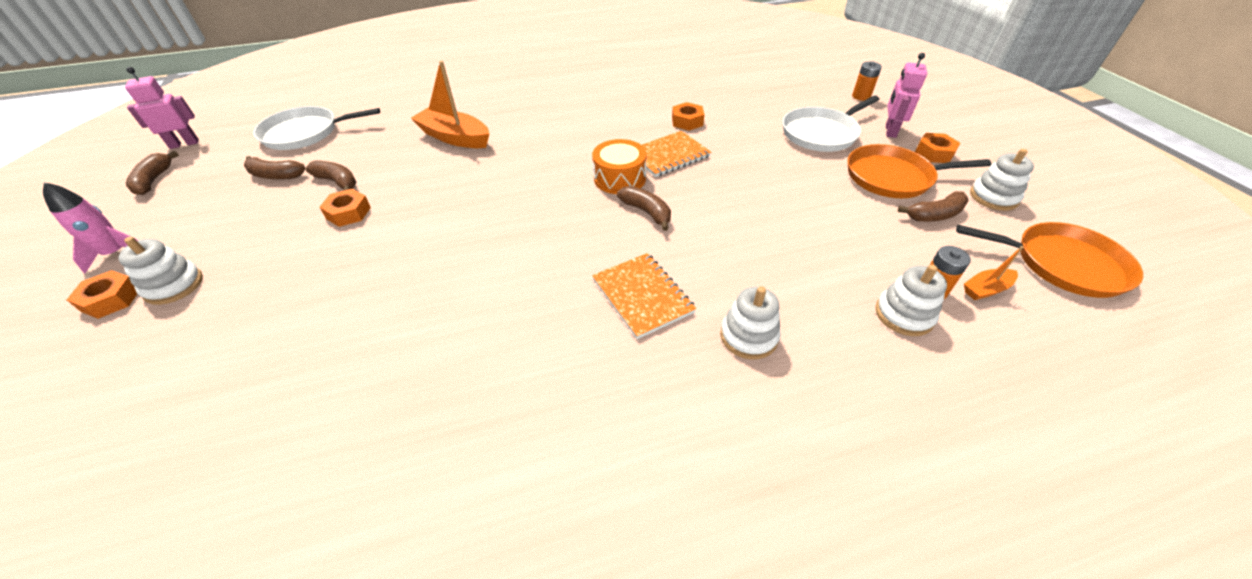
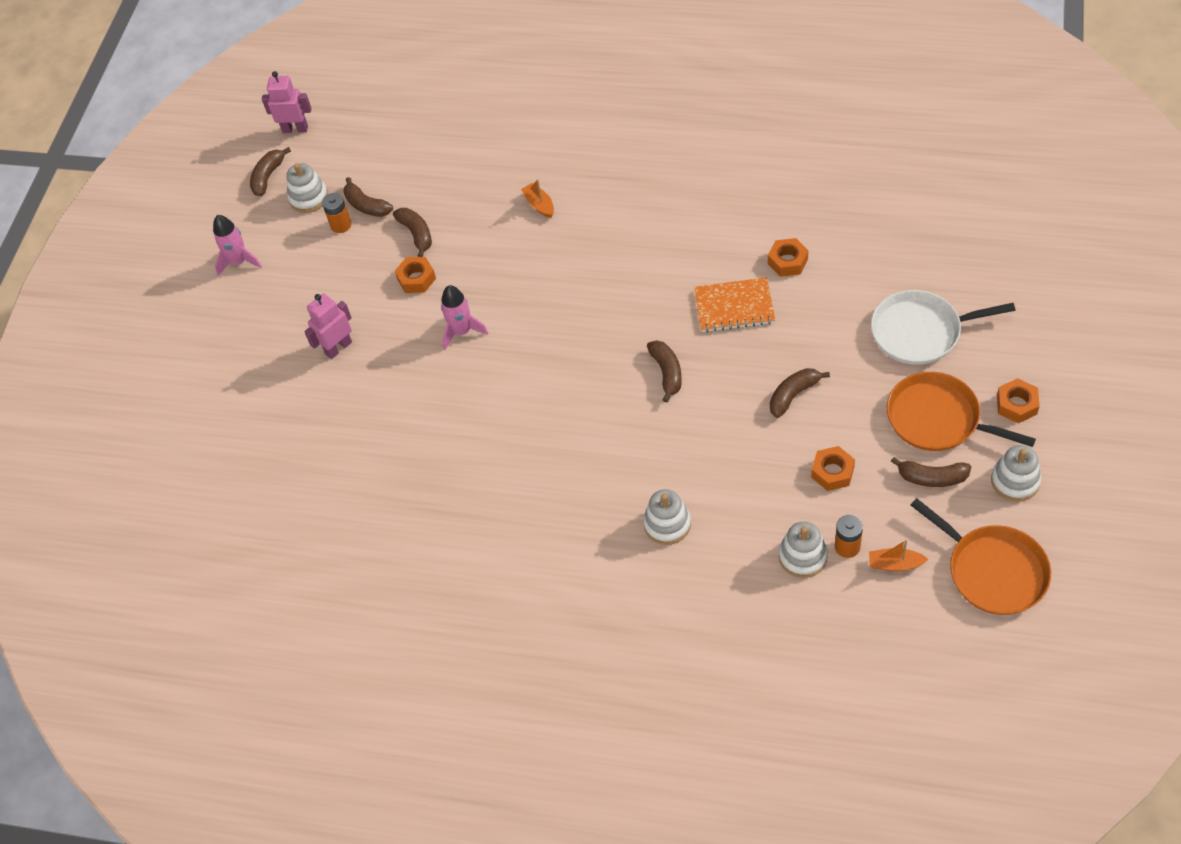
camera: 35 degrees right, 10 degrees up
(111, 299) = (236, 311): orange nut -> orange nut (832, 472)
(174, 286) = (277, 313): white stacking toy -> white stacking toy (309, 198)
(305, 133) = (402, 148): white pan -> none
(417, 239) = (462, 331): none -> pink rocket
(455, 137) = (539, 205): orange boat -> orange boat, size x0.50
(620, 178) = (667, 321): orange drum -> none
(642, 296) = (611, 458): orange notebook -> none
(769, 195) = (793, 395): none -> brown banana
(861, 96) = (1024, 288): orange battery -> orange battery (341, 225)
(890, 131) = (1001, 355): pink robot -> pink robot (338, 348)

